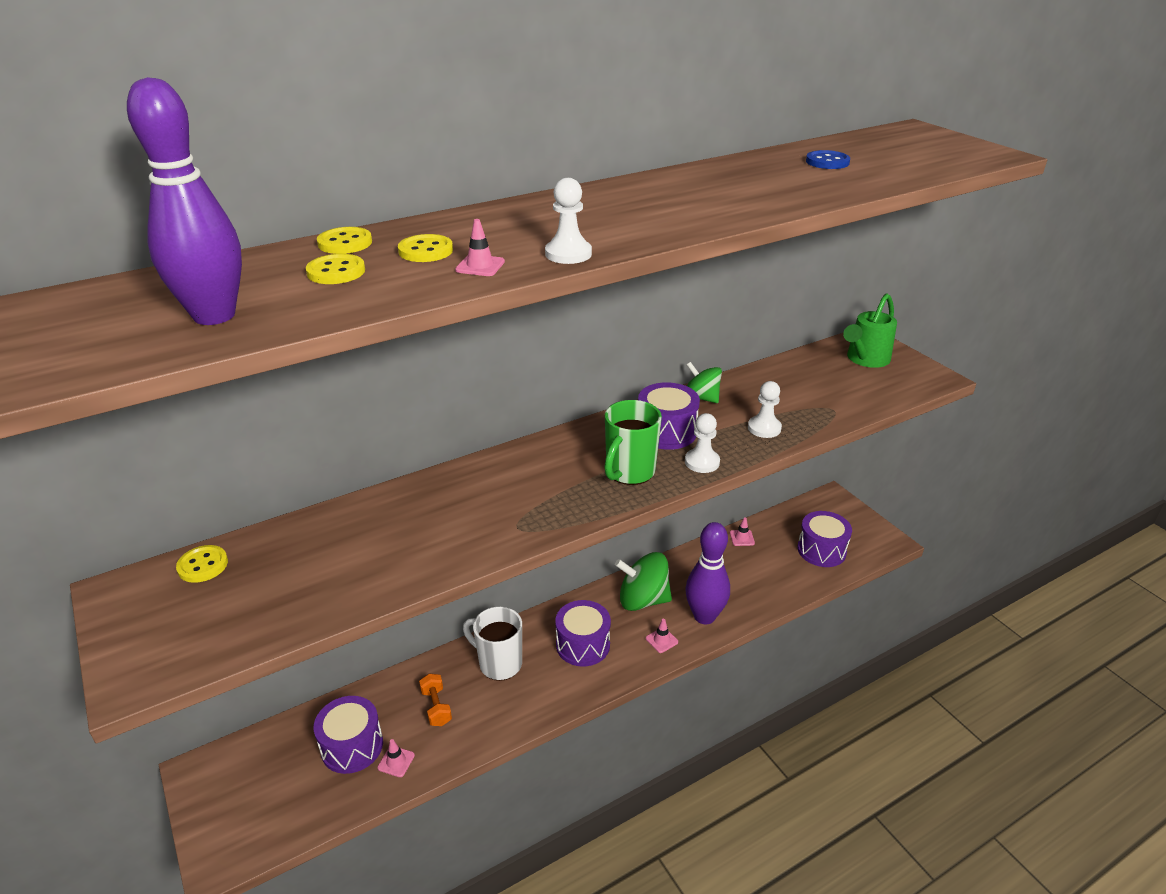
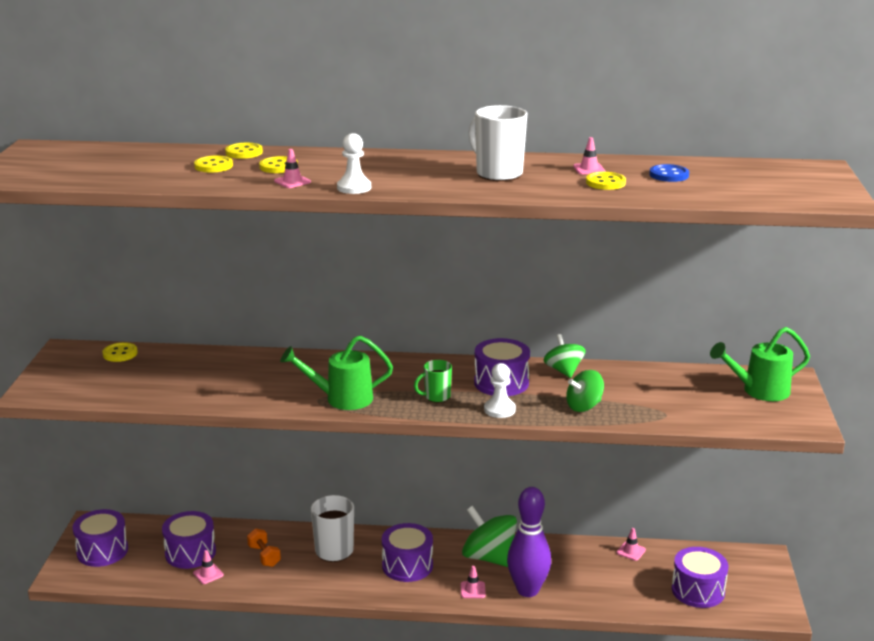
camera: 35 degrees right, 10 degrees down
(214, 316) = (124, 172): purple bowling pin -> none
(242, 800) = (102, 551): none -> purple drum
(436, 707) = (264, 556): orange dumbbell -> orange dumbbell turned 45 degrees counterclockwise
(541, 514) = (342, 399): none -> green watering can
(629, 472) = (436, 397): green mug -> green mug, size x0.59
(682, 198) = (498, 174): none -> white mug
(751, 172) = (589, 169): none -> pink traffic cone
(764, 428) = (584, 406): white pawn -> green spinning top
(795, 183) = (605, 183): none -> yellow button

